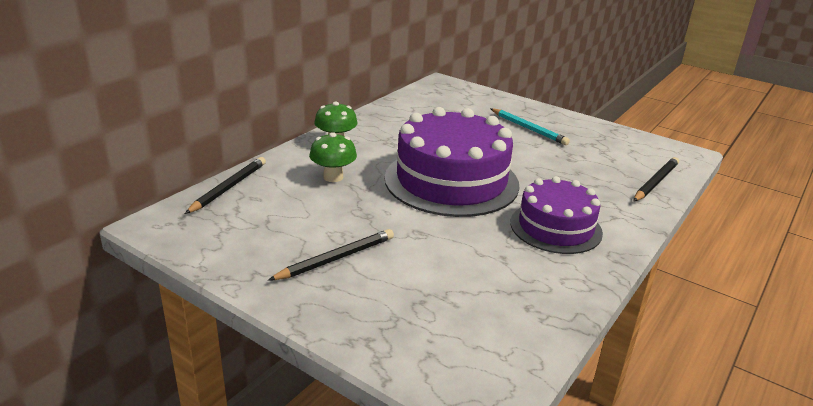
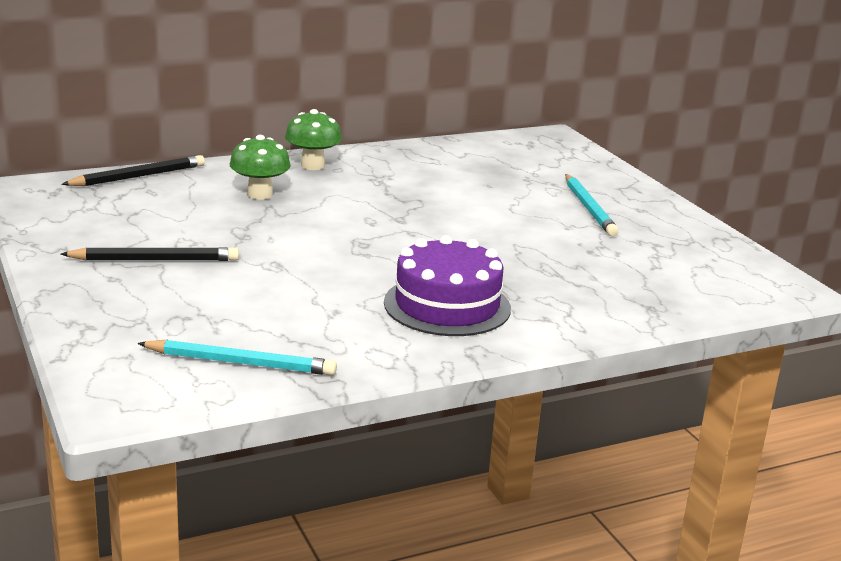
camera: 30 degrees right, 5 degrees down
(451, 181) = (392, 232): purple cake -> none
(508, 326) = (241, 363): none -> turquoise pencil
(656, 182) = (675, 304): black pencil -> none

